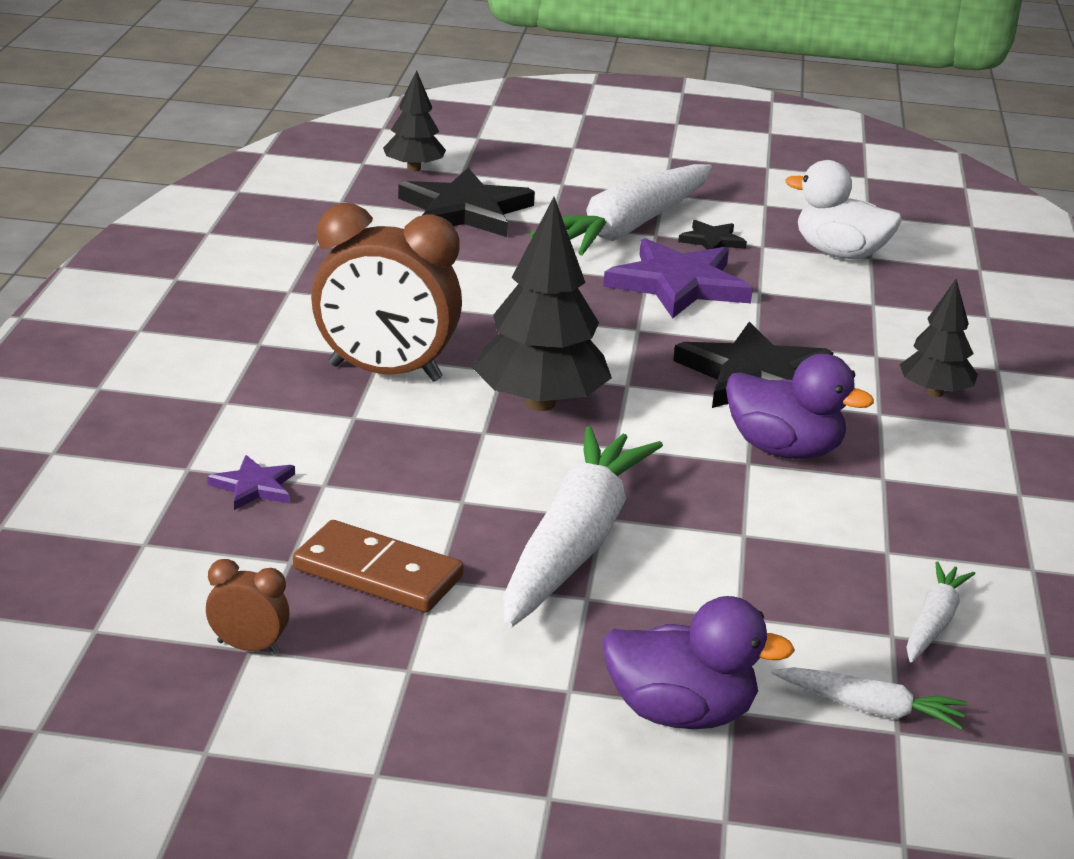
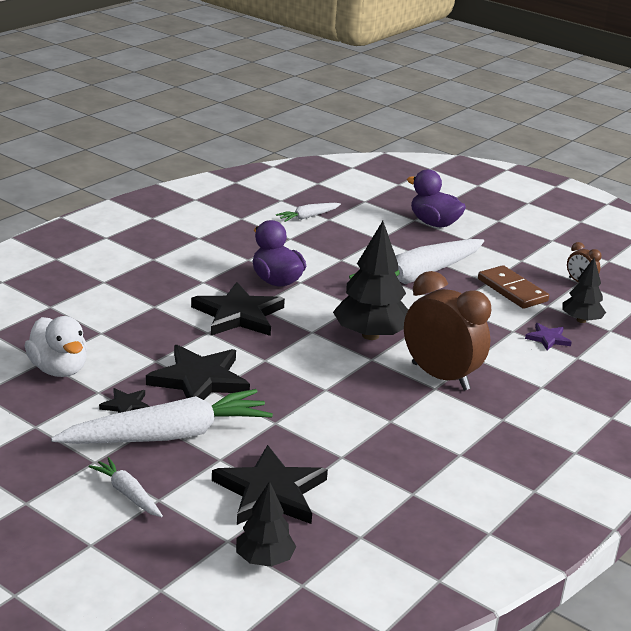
camera: 150 degrees left, 0 degrees up
(678, 285) = (199, 380): purple star -> black star
(870, 708) = (366, 207): white carrot -> white carrot (128, 494)
(934, 392) = (159, 281): black tree -> black tree (581, 320)

